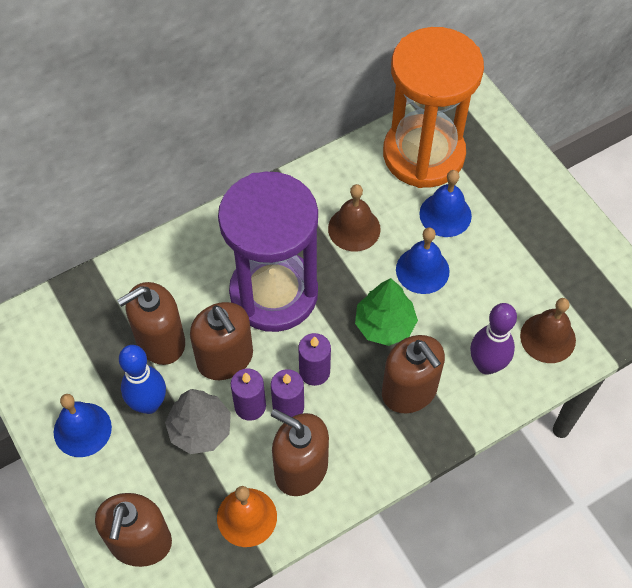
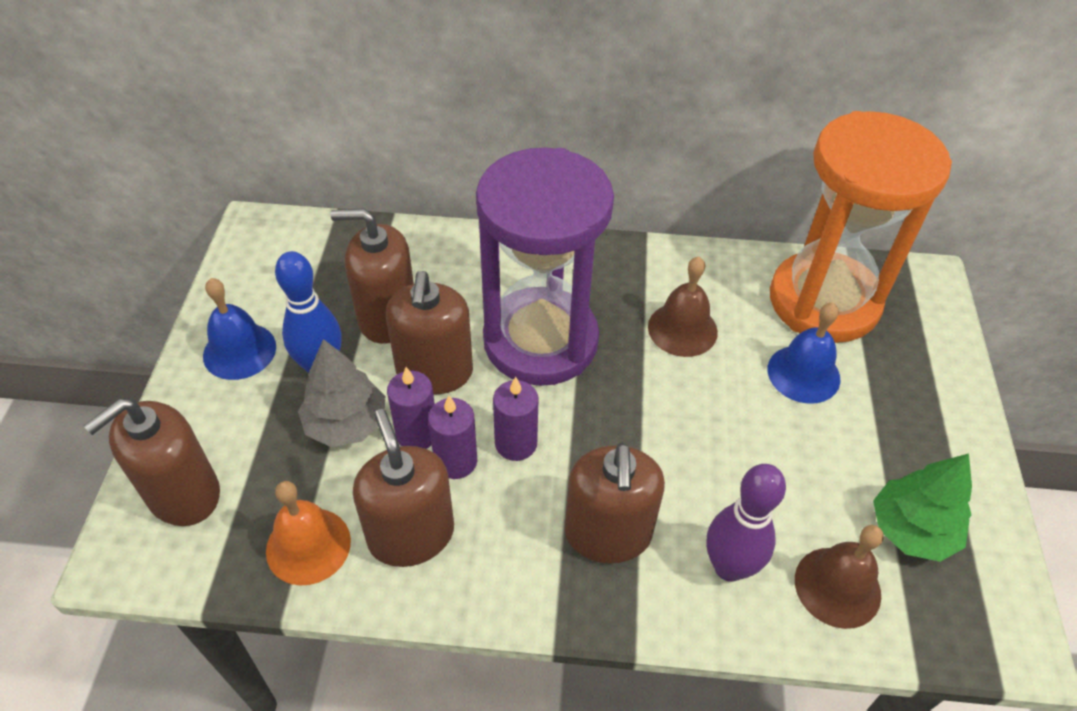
camera: 35 degrees right, 10 degrees down
(385, 325) = (637, 444): green tree -> green tree (912, 530)
(422, 270) = (729, 414): blue bell -> none

